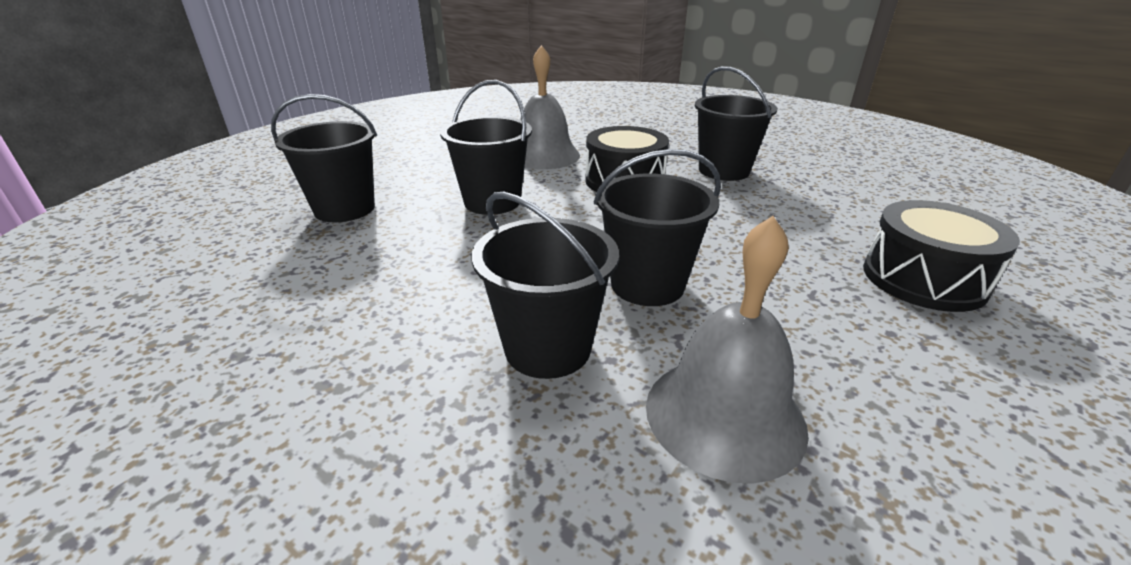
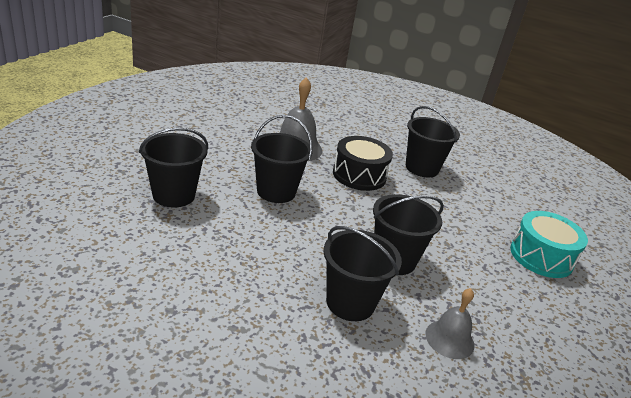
camera: 15 degrees left, 0 degrees up
(724, 415) = (449, 339): grey bell -> grey bell, size x0.62
(923, 279) = (541, 256): black drum -> turquoise drum

